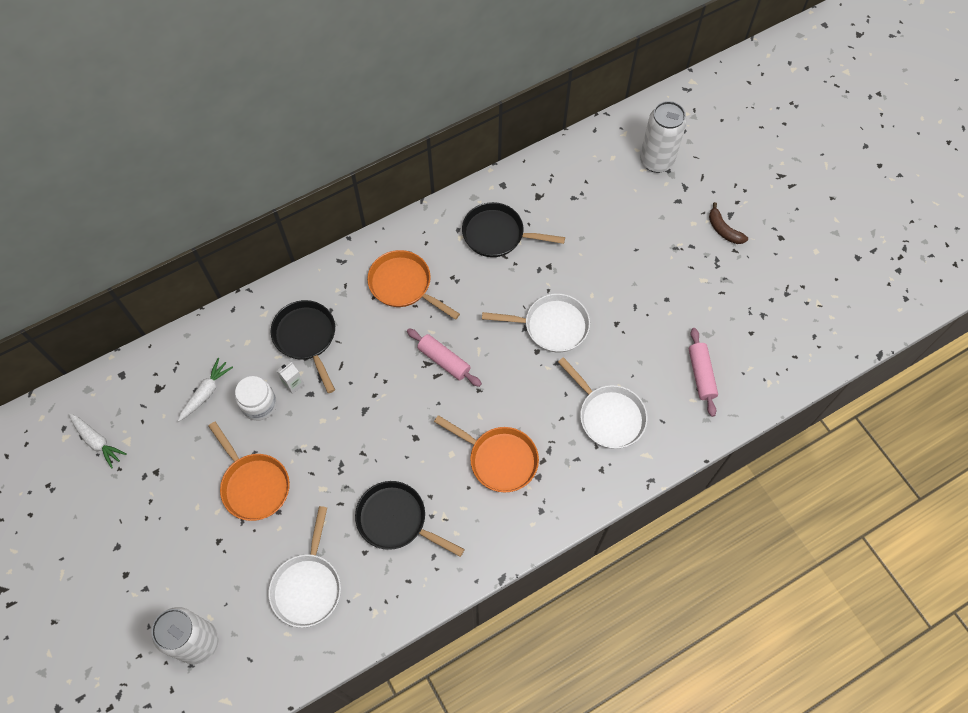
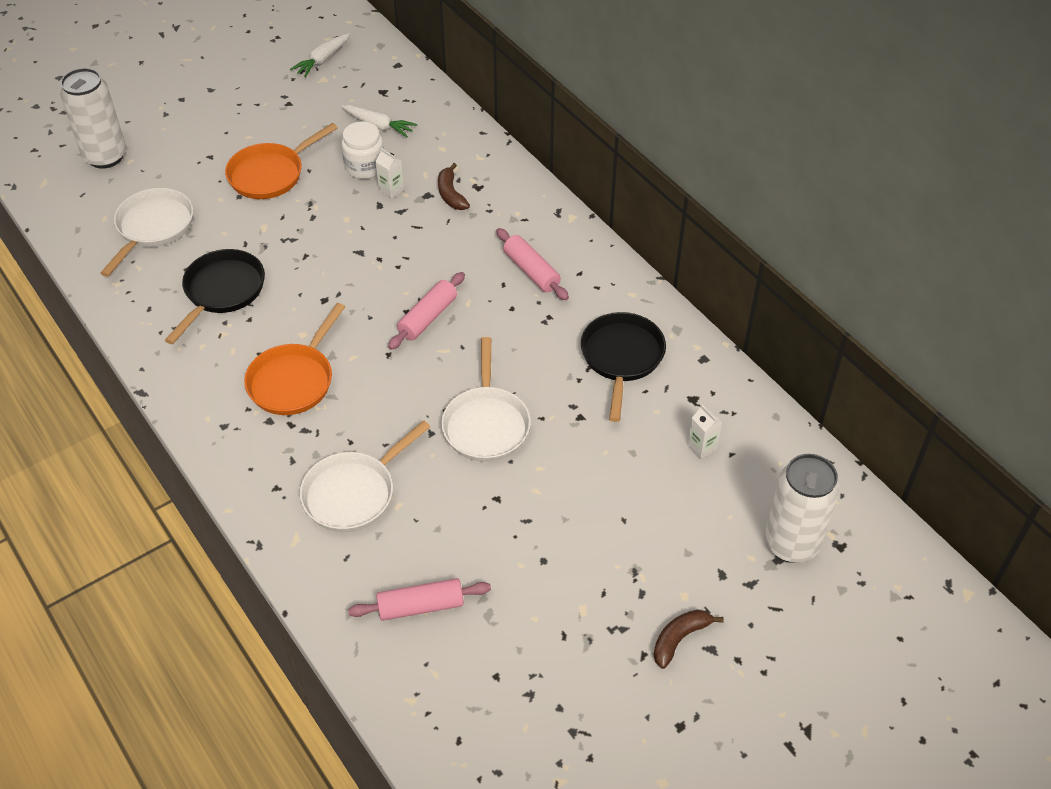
camera: 85 degrees right, 15 degrees down
(306, 337) = (451, 194): black pan -> brown banana
(307, 586) = (153, 228): white pan -> white pan turned 105 degrees clockwise
(403, 285) = (531, 271): orange pan -> pink rolling pin
(580, 197) = (702, 447): none -> white carton

